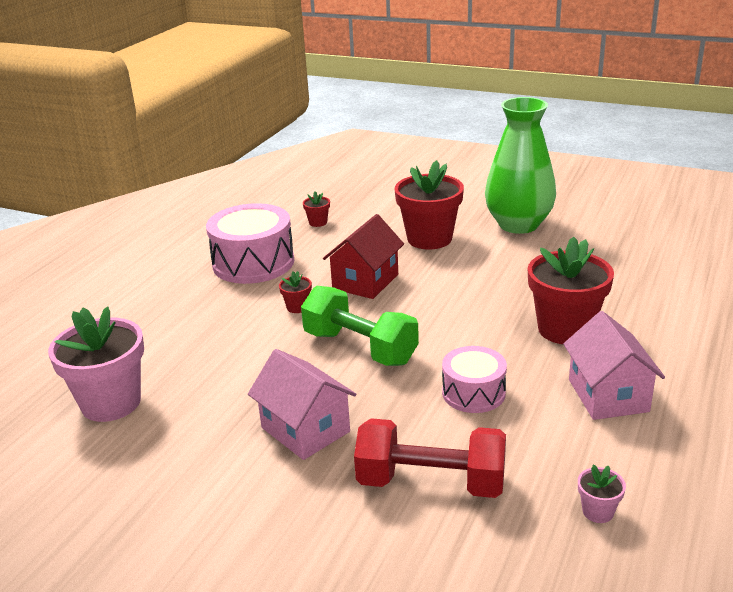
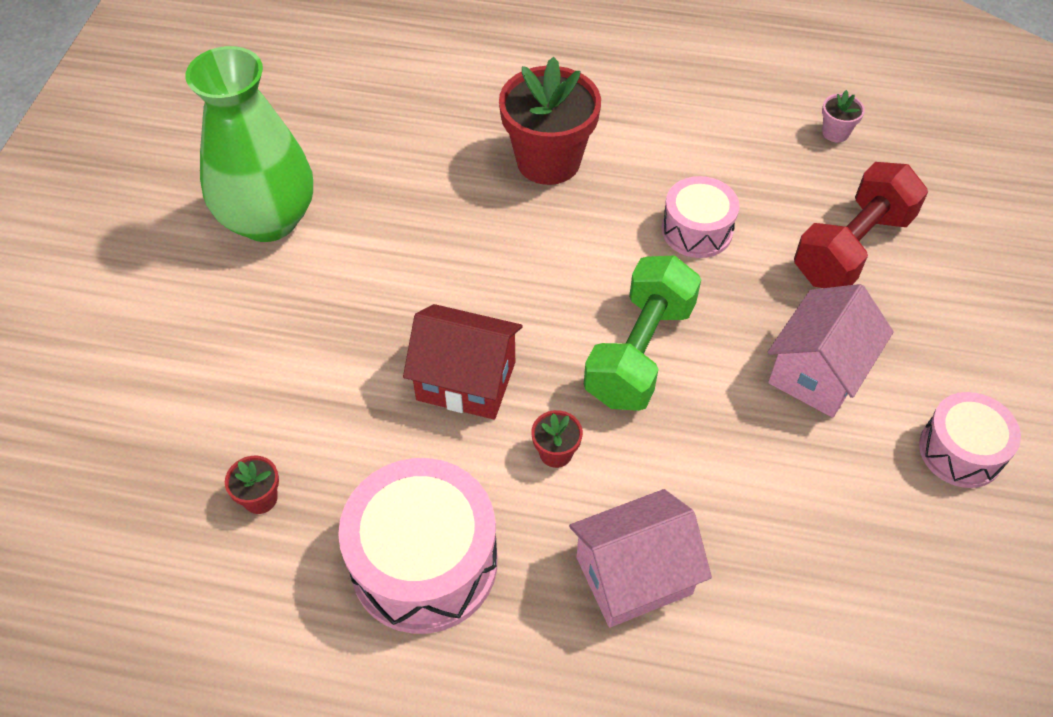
camera: 105 degrees left, 25 degrees up
(111, 403) = (856, 622): pink flower pot -> none
(194, 492) = (960, 451): none -> pink drum
(429, 239) = (320, 322): red flower pot -> none
(431, 483) = (852, 248): red dumbbell -> red dumbbell turned 45 degrees clockwise
(608, 395) = (665, 126): pink house -> pink house (634, 575)

